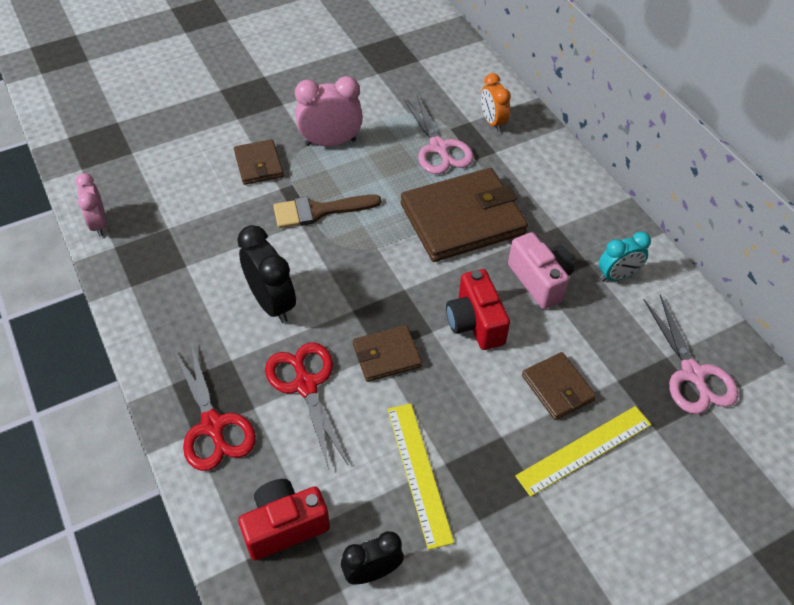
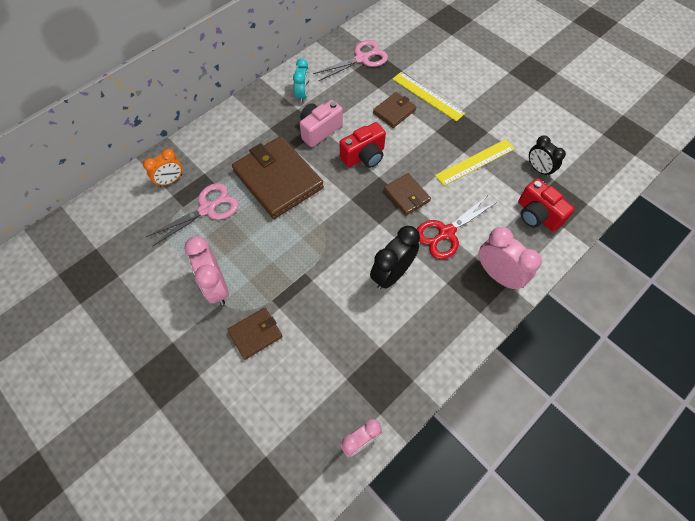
camera: 105 degrees left, 10 degrees up
(213, 426) = (498, 275): red scissors -> pink clock
(319, 211) = (296, 271): brown brush -> none
(617, 276) = (303, 95): turquoise clock -> turquoise clock turned 45 degrees clockwise

